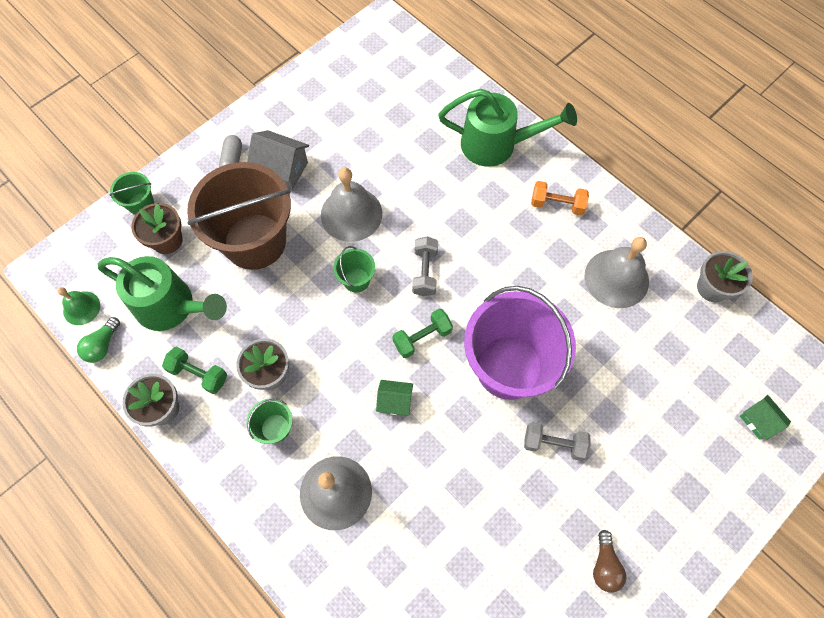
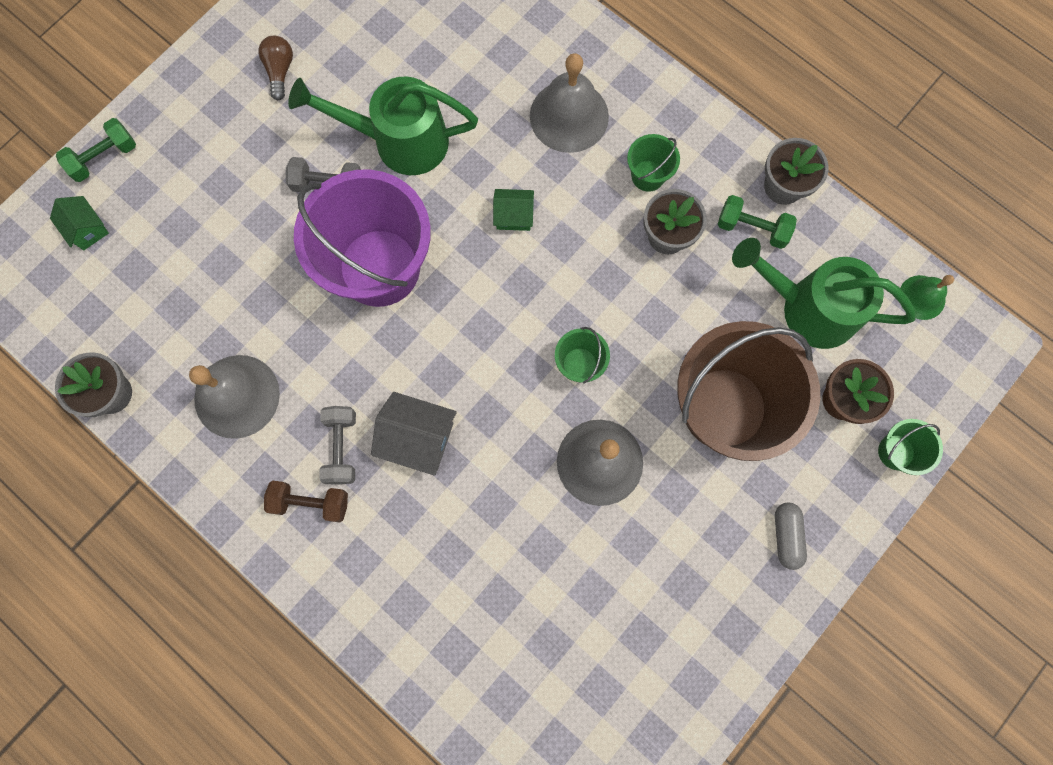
camera: 175 degrees right, 10 degrees up
(102, 345) = (878, 252): green light bulb -> none
(282, 170) = (710, 526): grey house -> grey house (418, 438)
(422, 338) = (487, 295): green dumbbell -> green dumbbell (104, 158)
(425, 272) = (490, 383): grey dumbbell -> grey dumbbell (341, 447)
(496, 145) = (397, 599): green watering can -> green watering can (399, 141)
(557, 204) = (311, 502): orange dumbbell -> brown dumbbell

